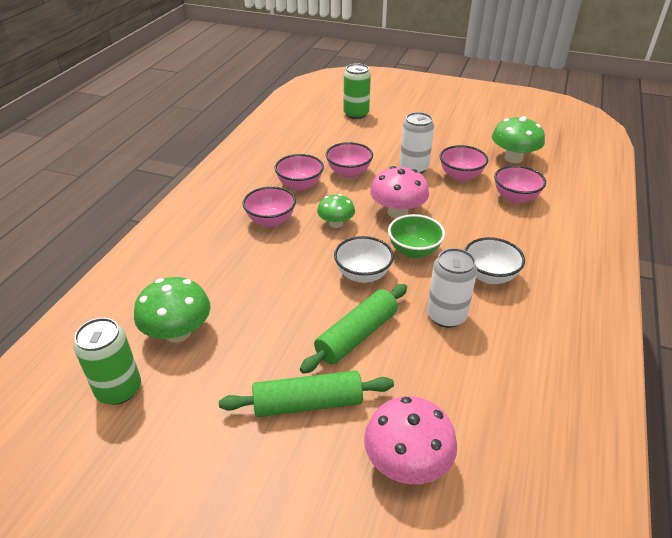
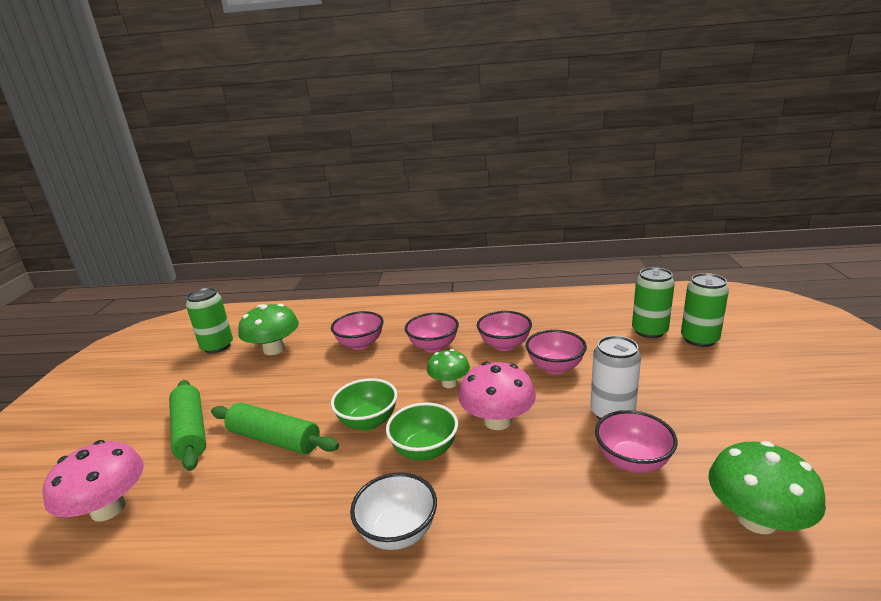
camera: 75 degrees right, 15 degrees down
(332, 125) = (649, 331): none -> green can
(363, 275) = (368, 422): white bowl -> green bowl
(446, 316) = (311, 501): white can -> none
(515, 198) = (621, 538): pink bowl -> pink bowl (360, 344)

